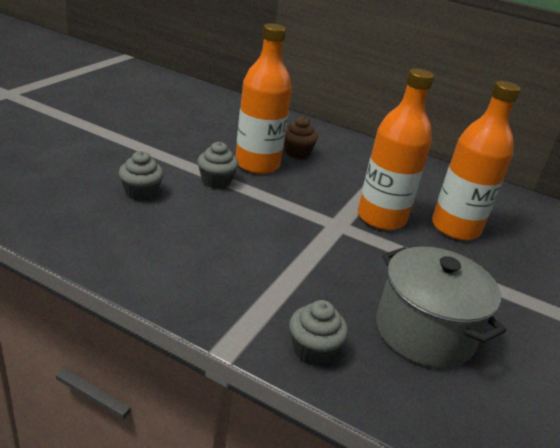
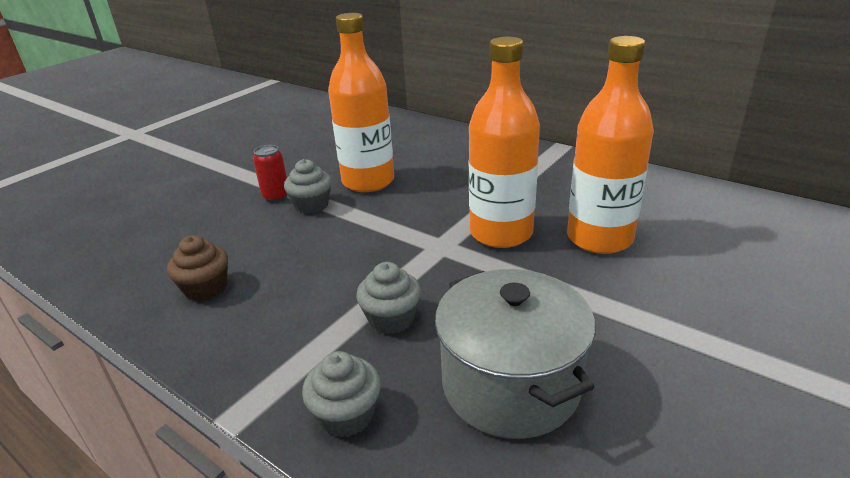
camera: 15 degrees right, 0 degrees up
(141, 193) = (220, 226): grey cupcake -> grey cupcake (391, 319)
(180, 170) = (276, 196): none -> red can
(297, 152) = (422, 163): brown cupcake -> brown cupcake (206, 288)

